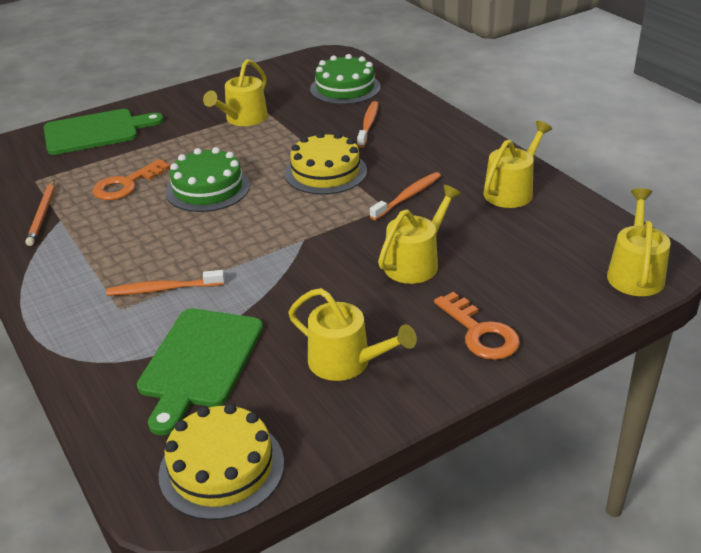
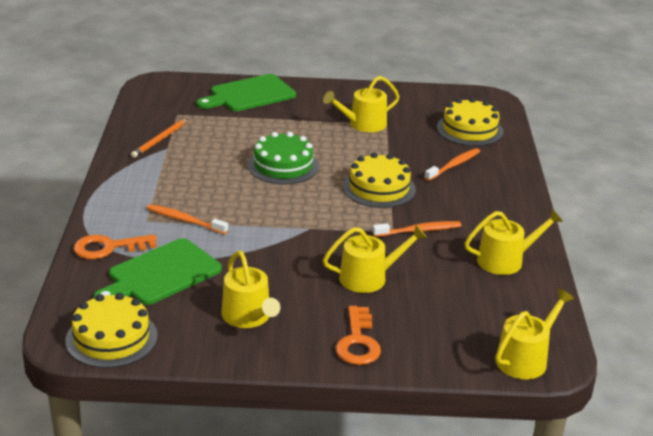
camera: 30 degrees right, 5 degrees down
(95, 132) = (249, 94): green cutting board -> green cutting board turned 135 degrees clockwise
(126, 185) = (232, 141): orange key -> orange key (108, 248)
(345, 88) = (469, 129): green cake -> yellow cake

